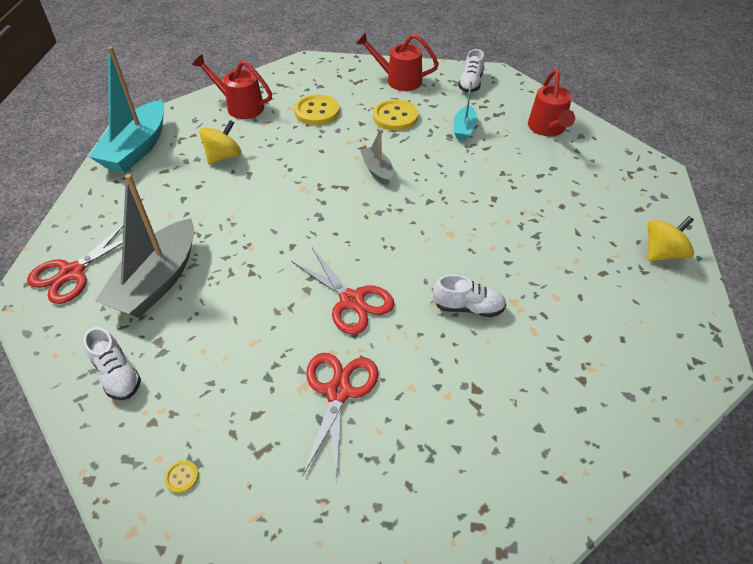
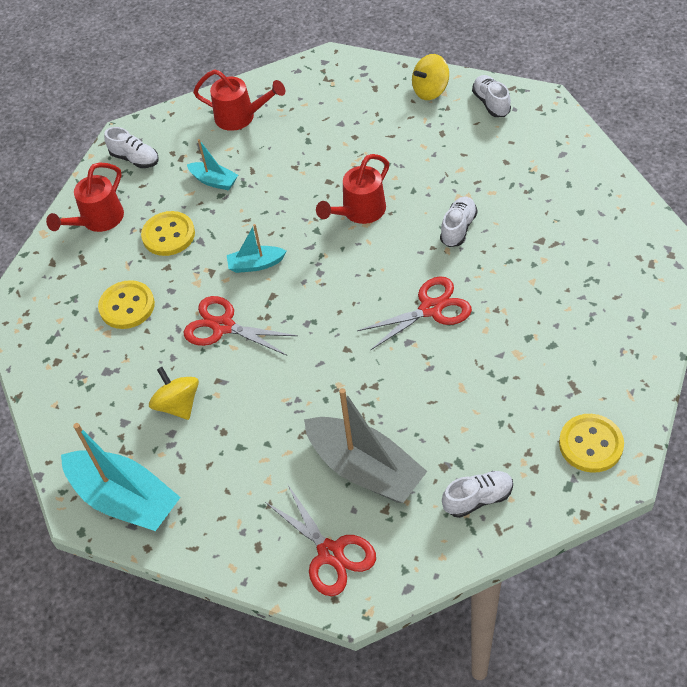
camera: 70 degrees left, 5 degrees up
(182, 477) = (590, 444): yellow button -> yellow button, size x2.30
(240, 106) = (81, 384): red watering can -> red watering can (359, 212)
(338, 392) = (527, 330): red scissors -> red scissors (223, 326)
(377, 170) = (256, 264): grey boat -> turquoise boat
(662, 253) = (430, 91): yellow spinning top -> yellow spinning top turned 105 degrees counterclockwise
(675, 310) = (491, 103): none -> white shoe

